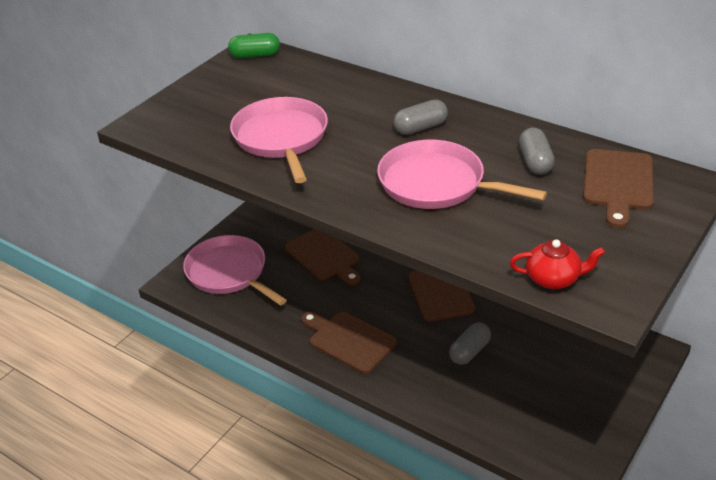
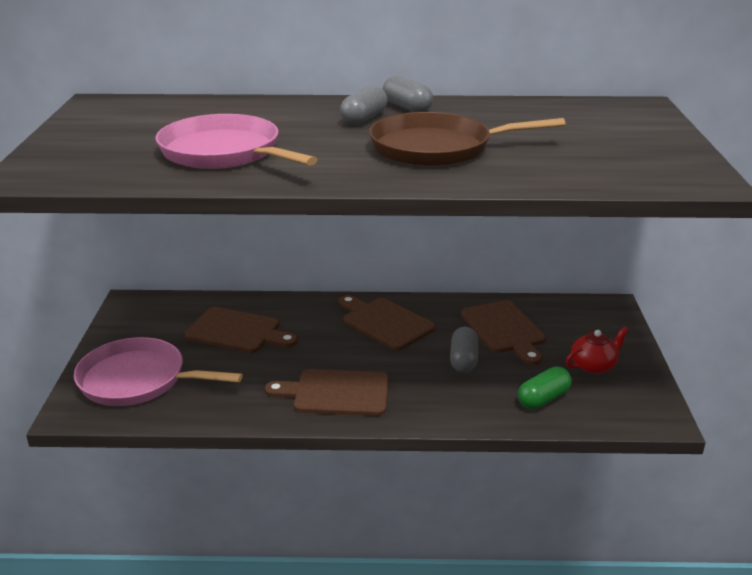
camera: 35 degrees left, 10 degrees down
(255, 55) = (106, 105): green capsule -> green capsule (543, 399)
(436, 184) = (436, 148): pink pan -> brown pan
(535, 162) = (502, 118): grey capsule -> grey capsule (407, 108)
(553, 279) = (636, 179): red teapot -> red teapot (593, 365)
(618, 183) = (589, 116): brown cutting board -> brown cutting board (504, 330)

